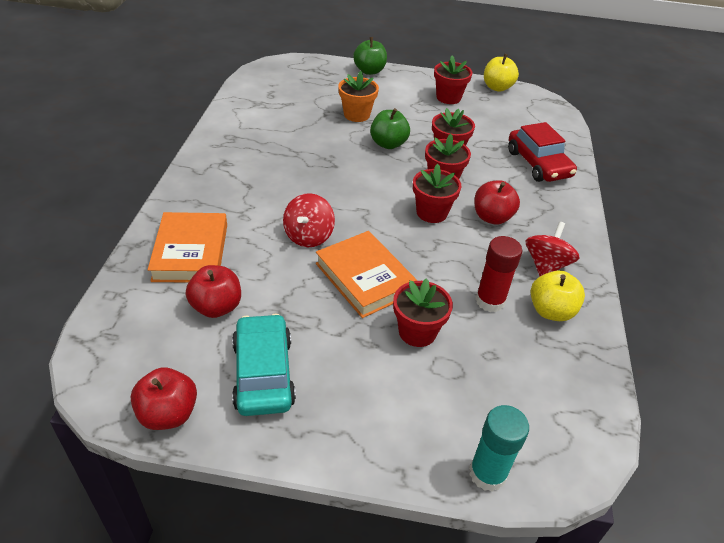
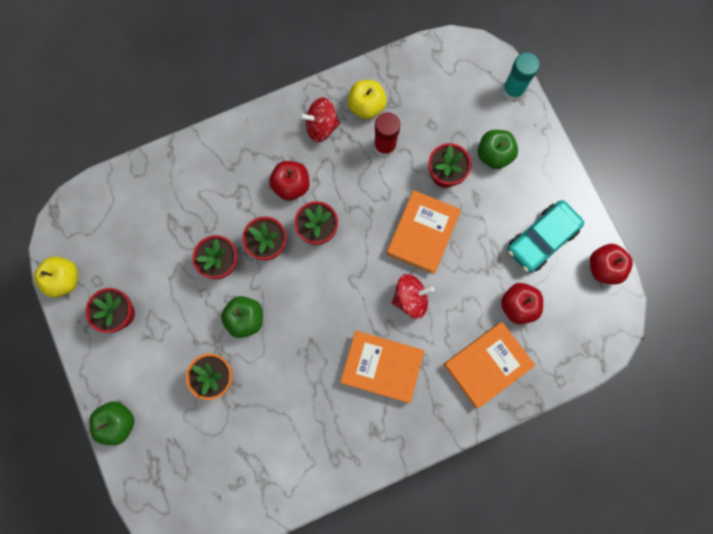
camera: 120 degrees left, 35 degrees up
(269, 190) = (382, 366): none -> orange book
(407, 392) = (494, 155): none -> green apple
(538, 164) = (187, 184): red car -> none

